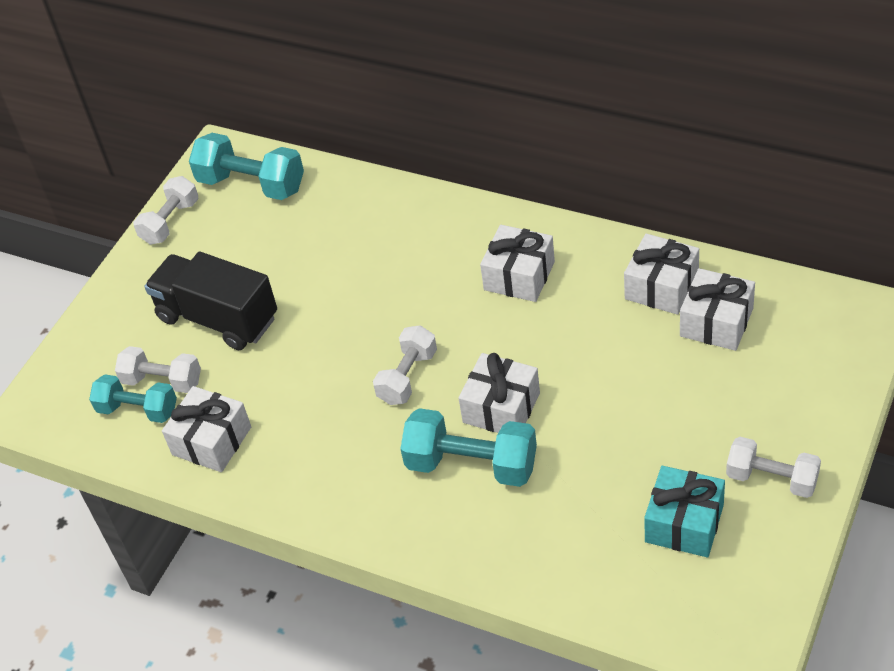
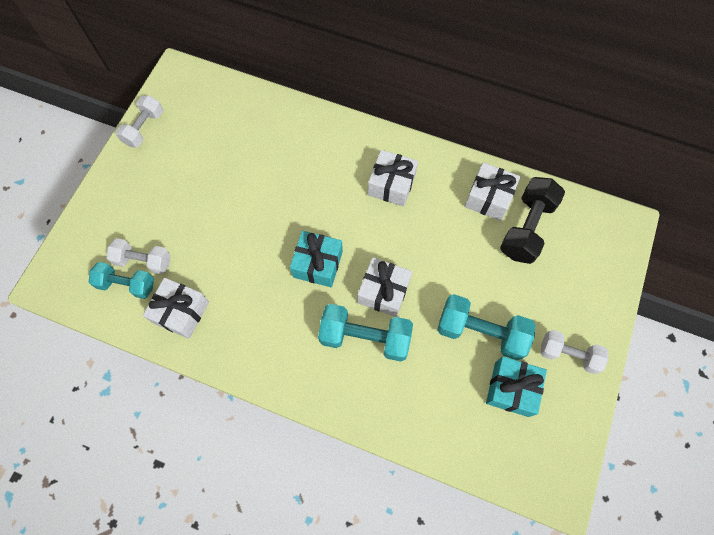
camera: 10 degrees left, 20 degrees up
(218, 318) = (181, 210): black truck -> none
(251, 184) = (201, 100): turquoise dumbbell -> turquoise dumbbell (480, 332)
(407, 377) = (318, 264): white dumbbell -> turquoise gift
(716, 322) = (526, 228): white gift -> black dumbbell

